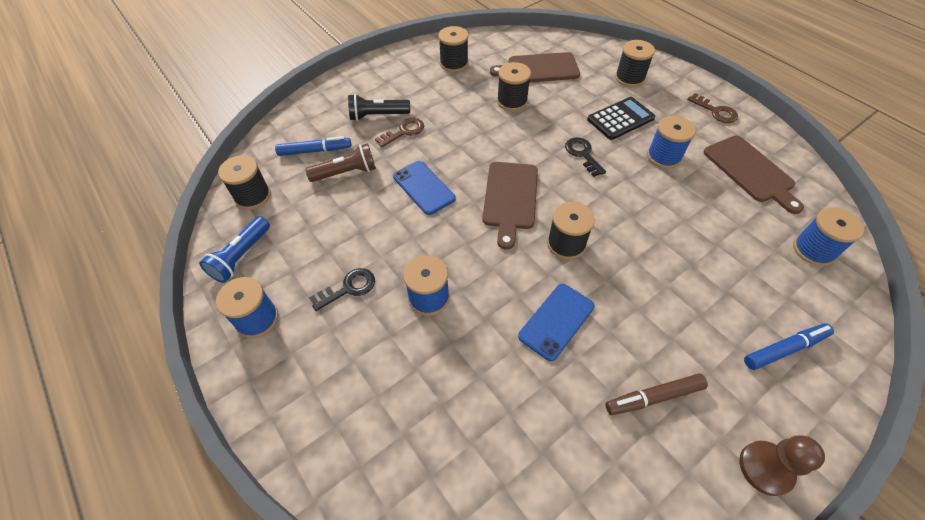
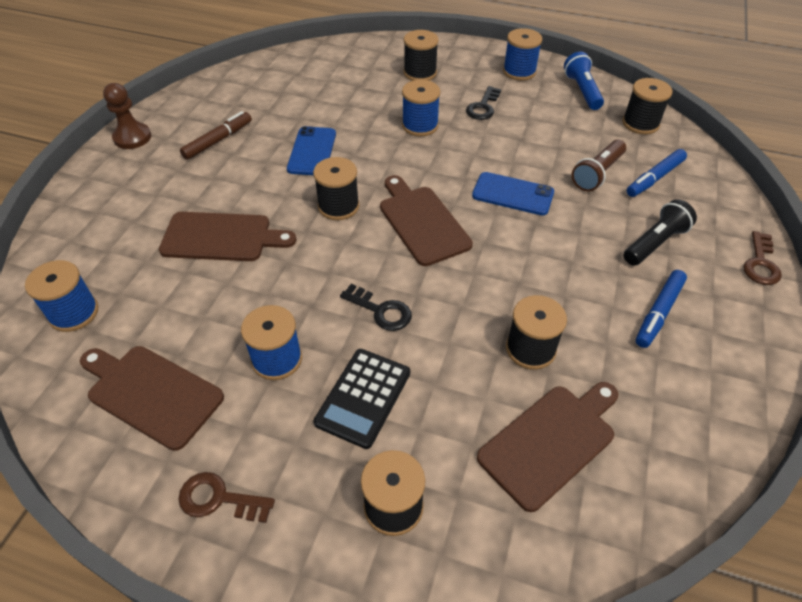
camera: 145 degrees right, 5 degrees down
(404, 131) = (602, 239): brown key -> brown key (760, 264)
(454, 64) = (677, 377): black spool -> black spool (420, 73)
(680, 262) = (221, 237): none -> brown cutting board
(784, 349) = (114, 208): blue marker -> blue marker (659, 313)

